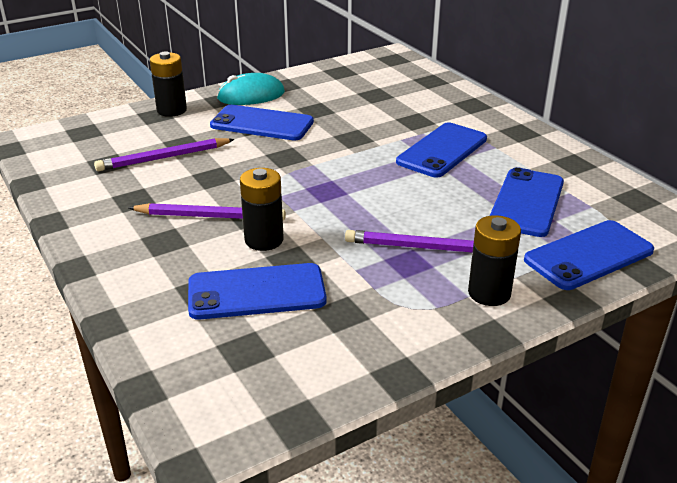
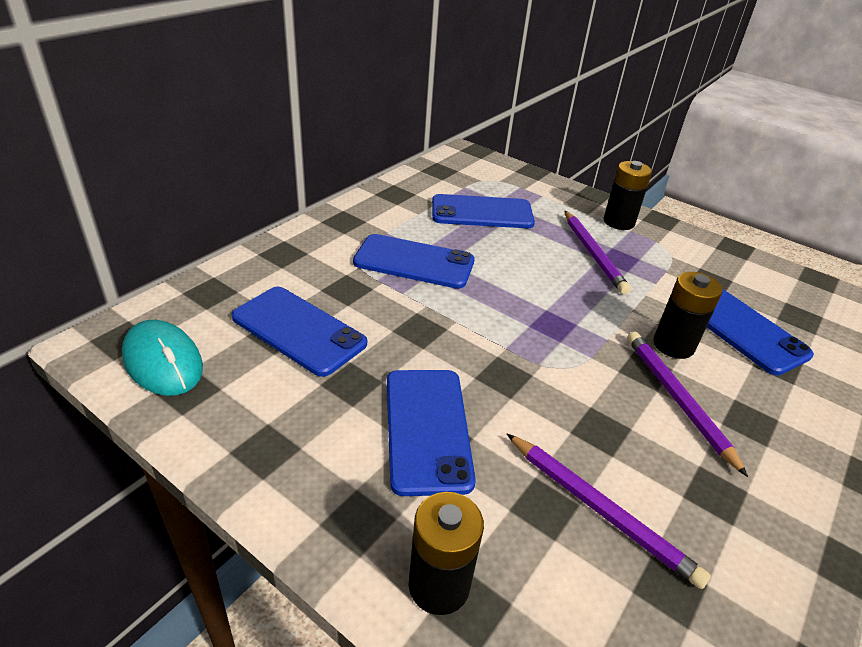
camera: 115 degrees left, 5 degrees up
(251, 95) = (326, 480): turquoise mouse -> turquoise mouse (163, 362)
(588, 255) = (535, 188): blue phone -> blue phone (298, 330)

